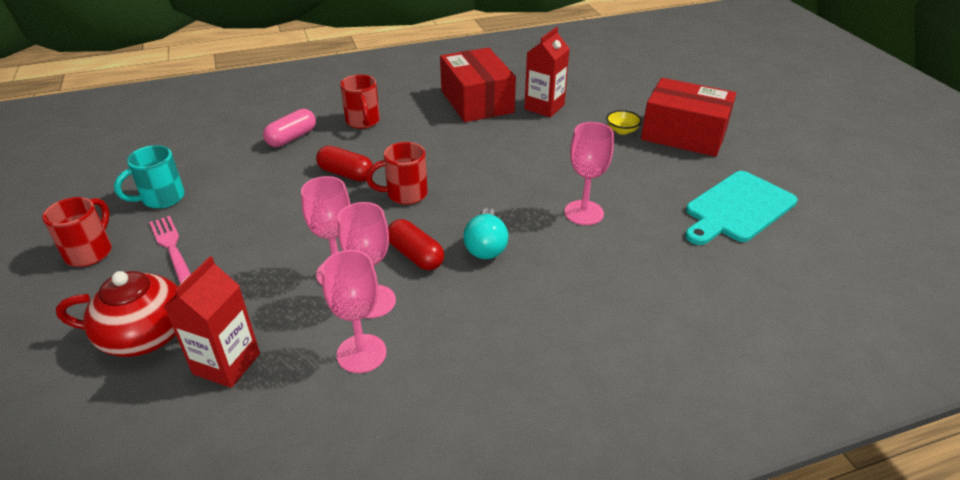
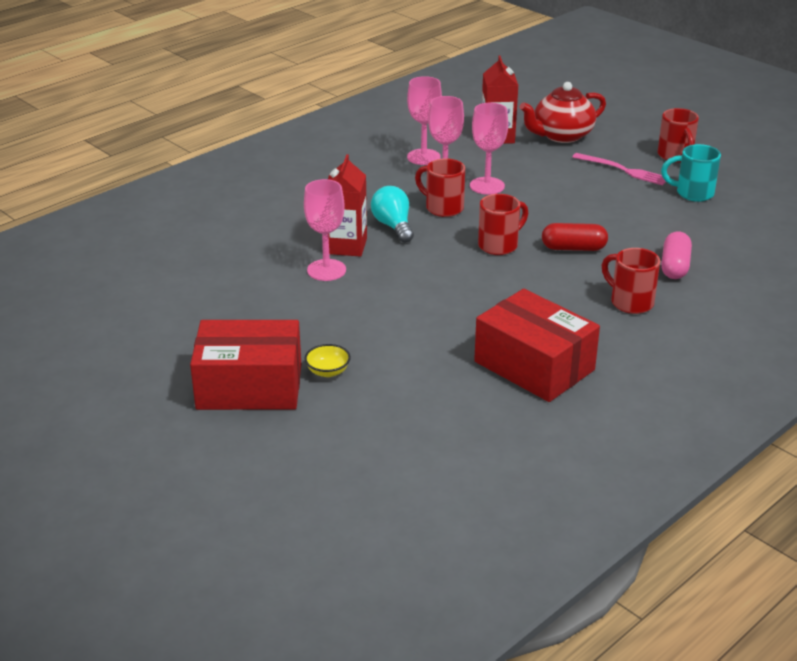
camera: 155 degrees right, 5 degrees down
(161, 199) = (692, 193): turquoise mug -> turquoise mug turned 105 degrees counterclockwise
(415, 255) = (442, 208): red capsule -> red mug
(544, 107) = (443, 381): red carton -> red carton (346, 246)
(737, 208) = (178, 310): turquoise cutting board -> none

